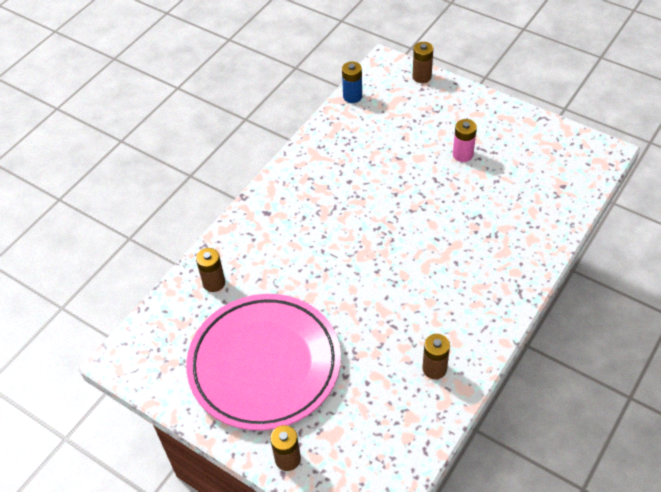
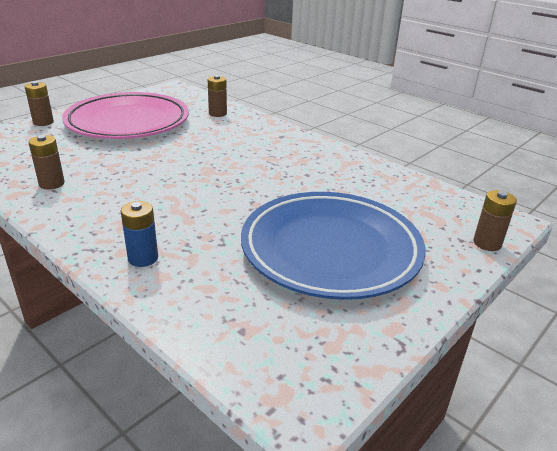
camera: 95 degrees right, 20 degrees down
(352, 96) = (440, 191): blue battery -> blue battery (143, 258)
(463, 154) = (330, 250): pink battery -> blue plate

